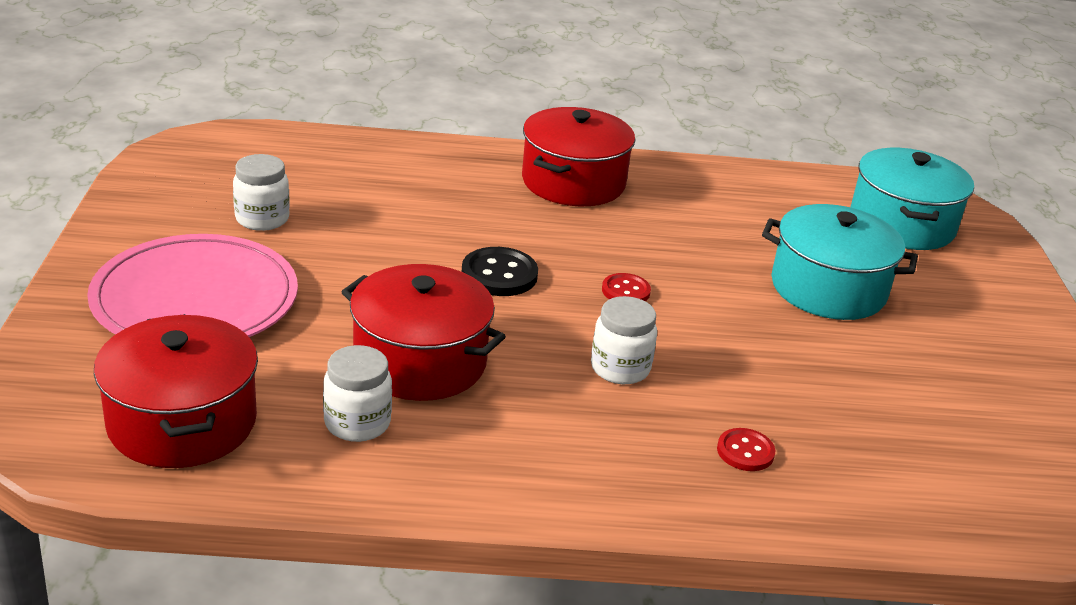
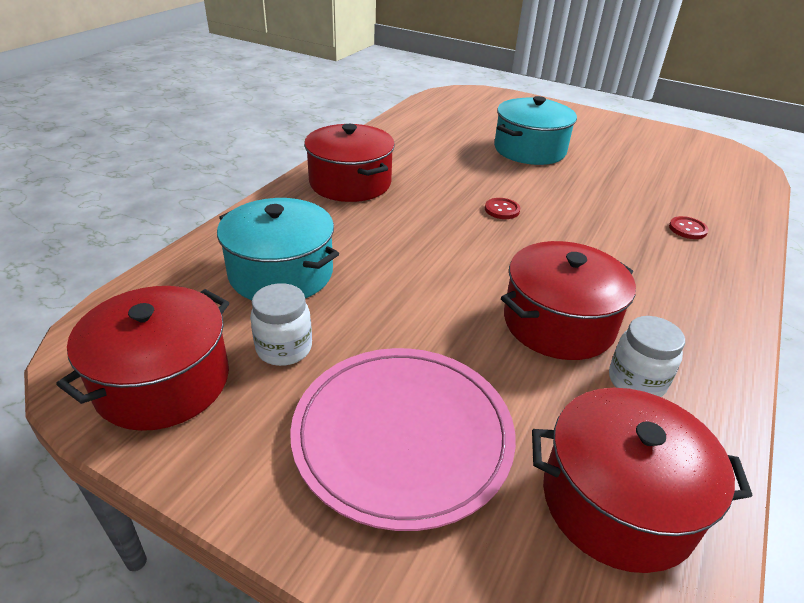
camera: 60 degrees left, 5 degrees up
(188, 181) = (163, 381): none -> red pot
(499, 274) = (455, 251): black button -> none
(620, 368) = (592, 241): white jar -> none
(902, 224) = (474, 109): turquoise pot -> turquoise pot (281, 273)

